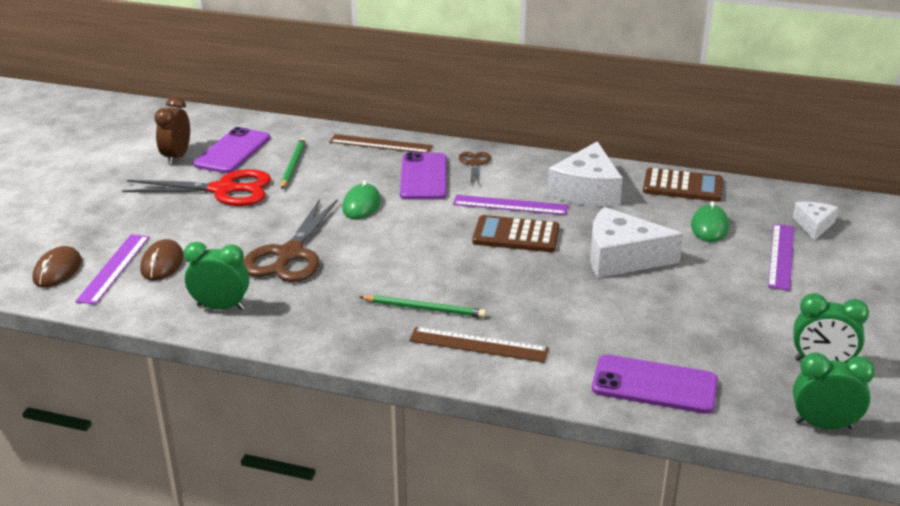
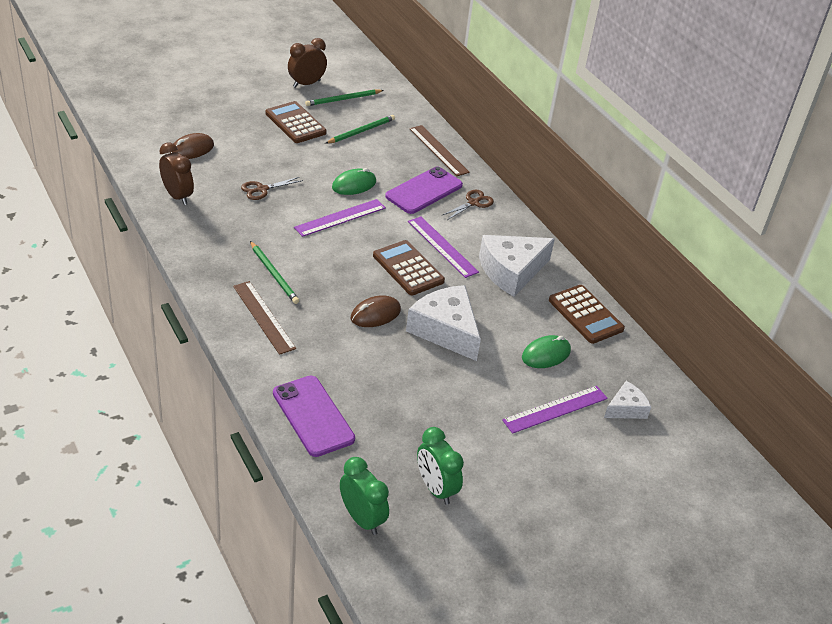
camera: 40 degrees right, 10 degrees up
(57, 270) = (139, 119): brown mouse -> brown mouse (375, 314)
(114, 268) = (166, 136): purple ruler -> purple ruler (340, 217)
(221, 307) = (177, 196): green clock -> brown clock
(223, 190) = (295, 123): red scissors -> brown calculator
(232, 151) = (343, 99): purple phone -> green pencil
(290, 254) = (262, 189): brown scissors -> brown scissors, size x0.50

